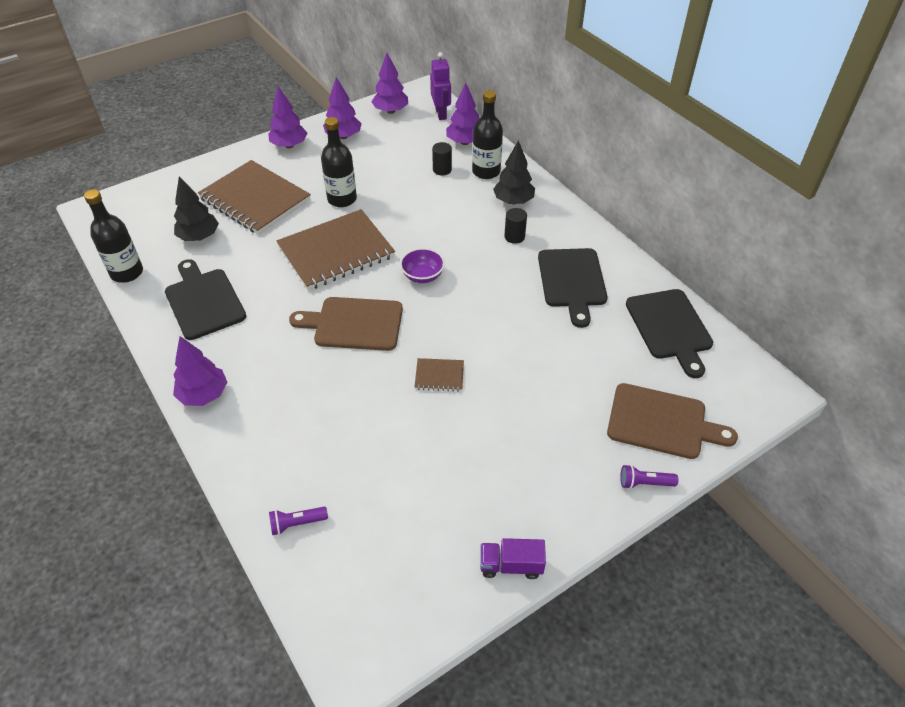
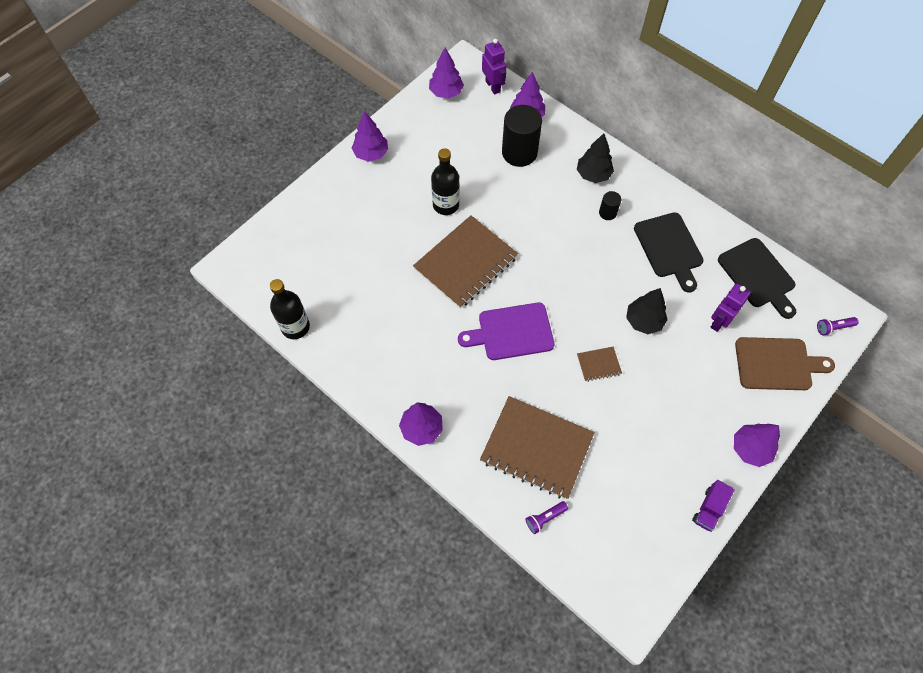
camera: 15 degrees left, 15 degrees up
(199, 237) = (339, 275): black tree -> black tree (643, 321)
(204, 301) = (377, 340): black cutting board -> none
(255, 199) = (369, 222): brown notebook -> brown notebook (536, 448)
(343, 136) = (416, 132): purple tree -> purple tree (750, 449)
(354, 324) = (511, 332): brown cutting board -> purple cutting board
(422, 276) = (548, 271): purple bowl -> none
(442, 170) = (519, 152): black cylinder -> black cylinder, size x2.08
(486, 171) = (558, 146): black bottle -> none
(511, 565) = (709, 509): purple truck -> purple truck turned 45 degrees counterclockwise
(604, 363) = (719, 321): none -> purple robot
(644, 483) = (779, 419): purple flashlight -> purple flashlight (833, 328)

